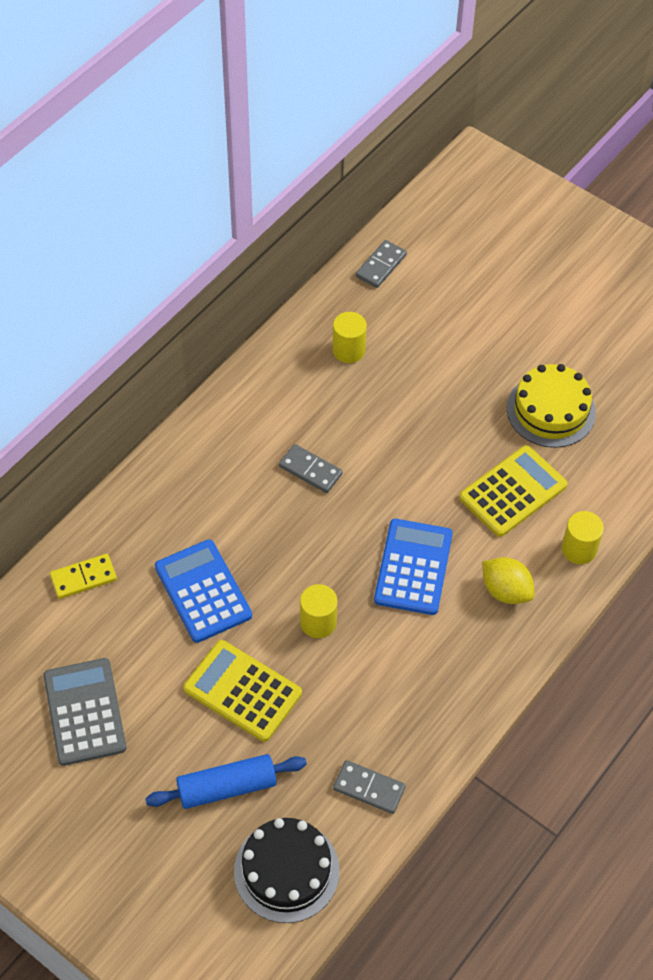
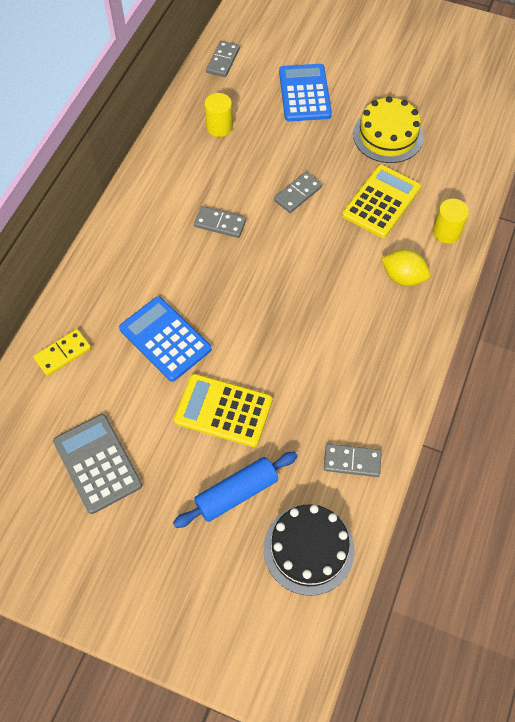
camera: 15 degrees left, 5 degrees up
(318, 622) = (266, 339): yellow cylinder -> none
(413, 567) = (326, 277): blue calculator -> blue calculator (304, 93)
(415, 457) = (298, 194): none -> grey domino

